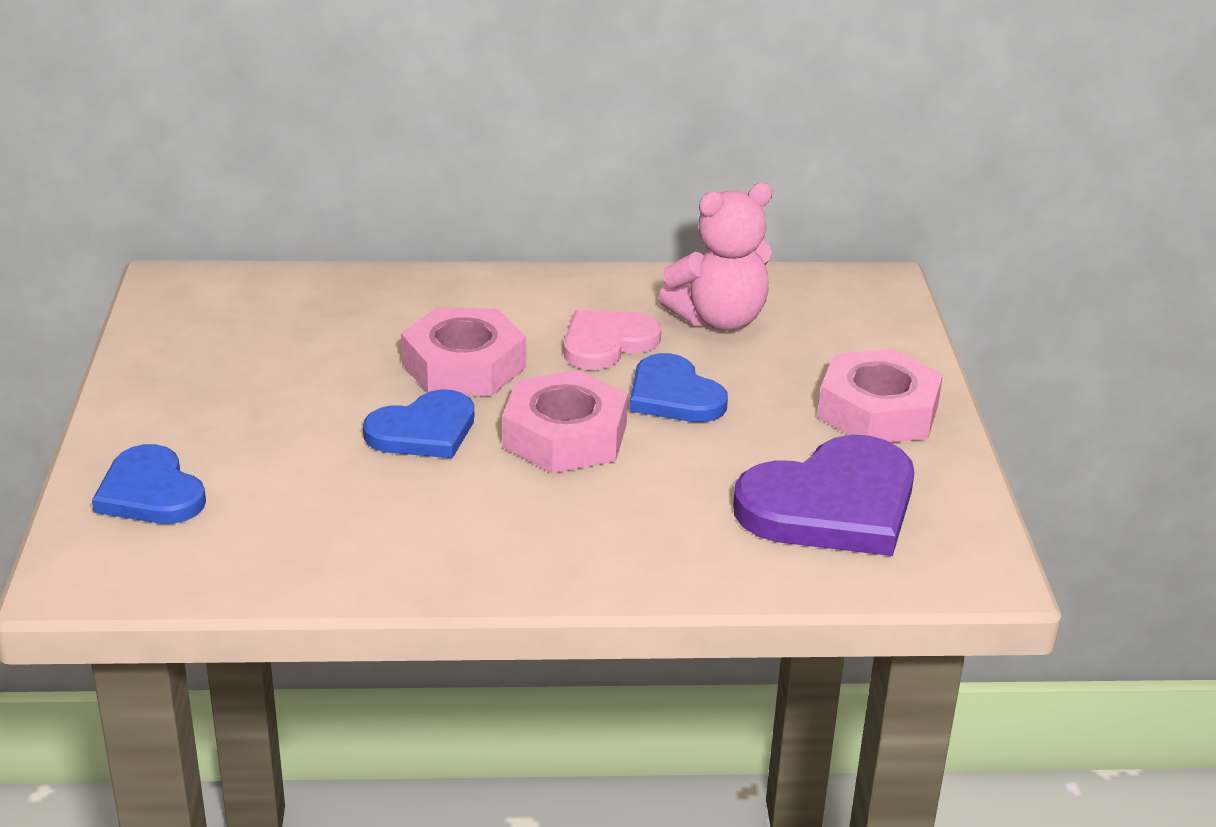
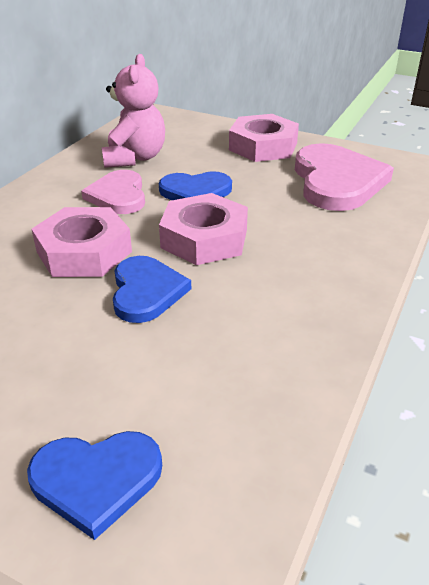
camera: 60 degrees left, 5 degrees up
(832, 505) = (337, 181): purple heart -> pink heart

